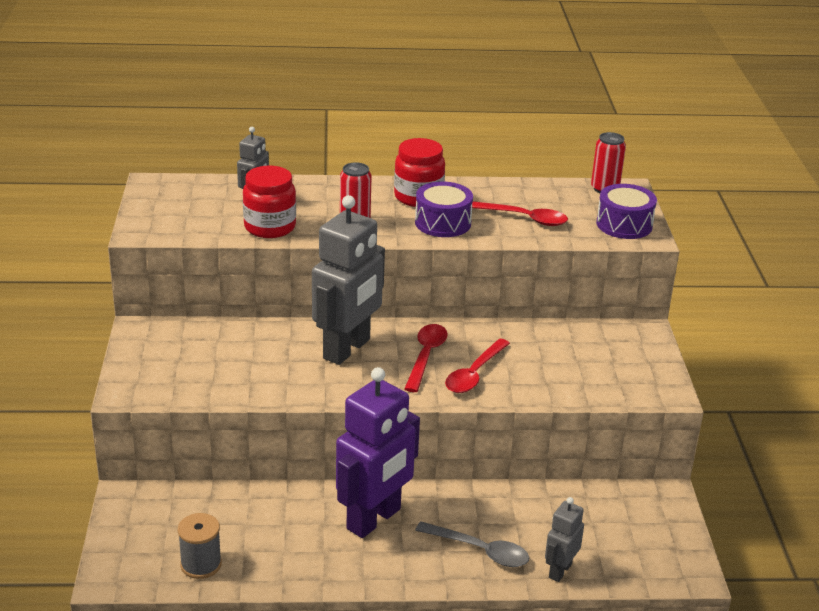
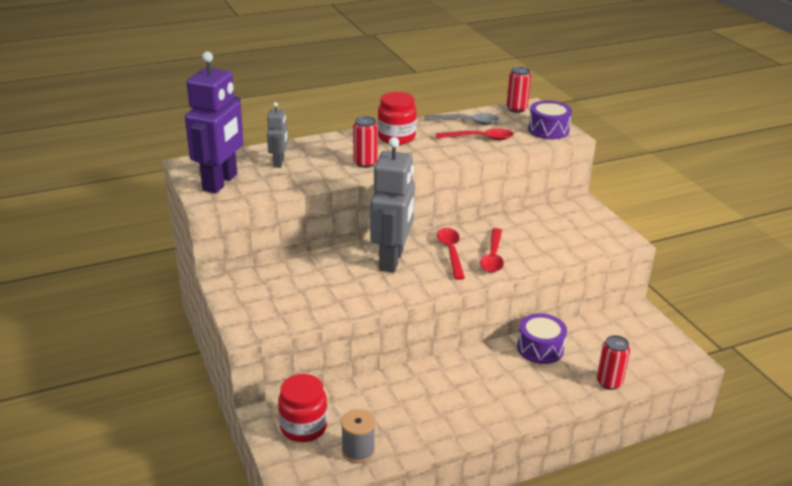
camera: 20 degrees left, 0 degrees up
(270, 227) = (305, 179): red jar -> red jar (303, 427)
(374, 519) = (461, 381): purple robot -> purple robot (220, 182)
(443, 223) = (428, 152): purple drum -> purple drum (540, 348)
(480, 551) = (548, 383): grey spoon -> grey spoon (467, 122)
(559, 570) = (609, 382): grey robot -> red can

